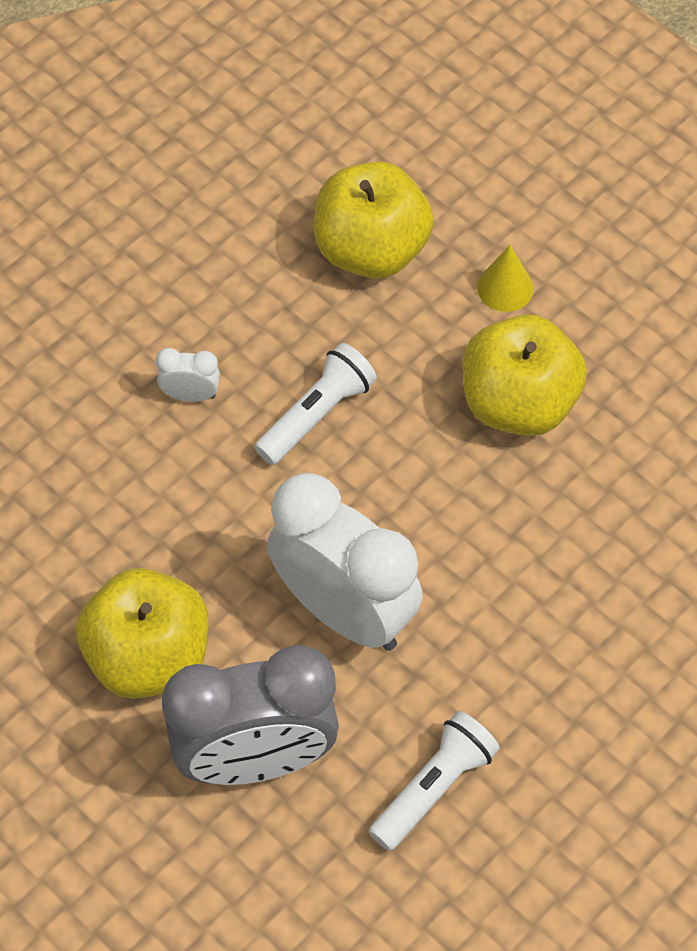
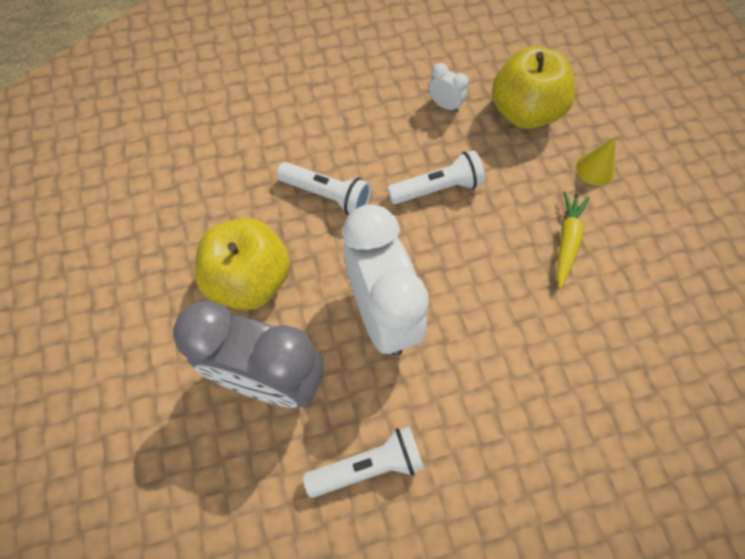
camera: 30 degrees right, 5 degrees up
(175, 497) = (327, 195): none -> white flashlight
(190, 395) = (372, 143): white clock -> white clock (445, 105)
(519, 403) = (566, 241): yellow apple -> yellow carrot

